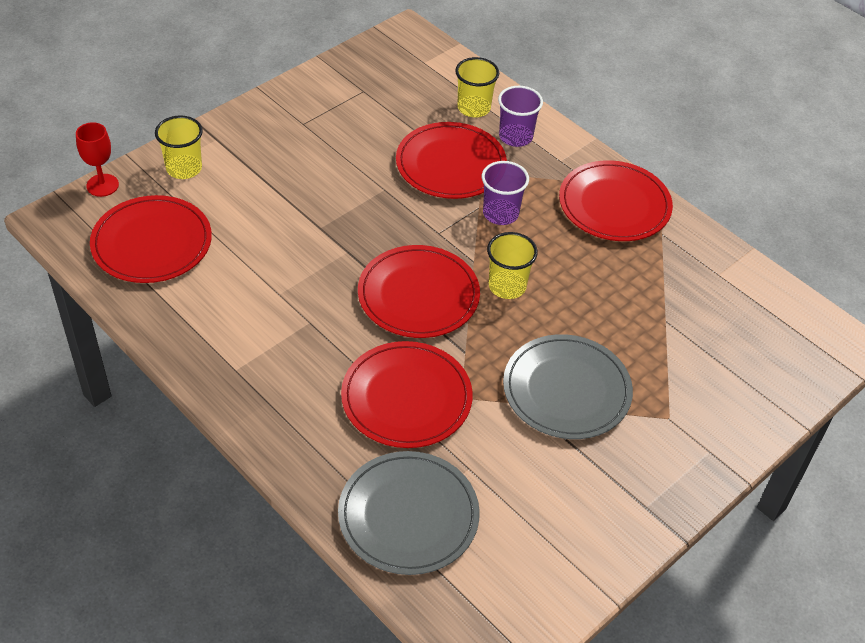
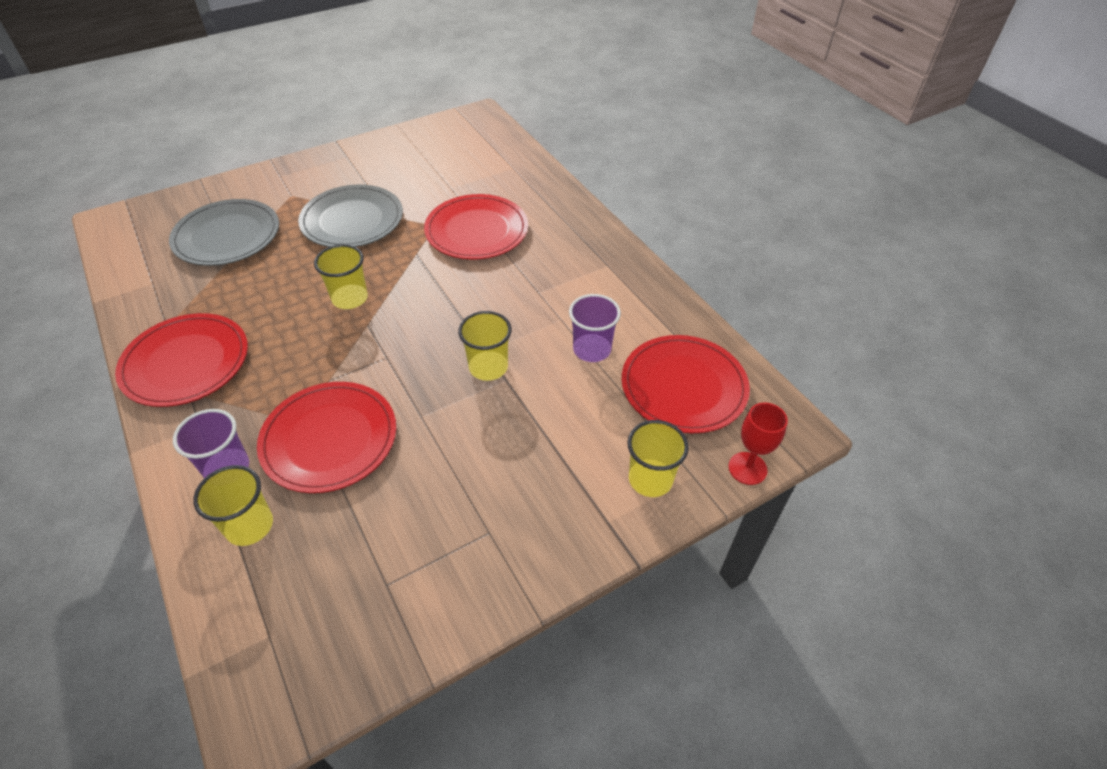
camera: 165 degrees left, 0 degrees up
(339, 236) = (488, 367): none -> yellow cup
(408, 515) = (501, 171): grey plate -> grey plate (227, 236)
(418, 295) = (434, 301): red plate -> none
(500, 213) = (311, 369): purple cup -> purple cup (592, 349)

